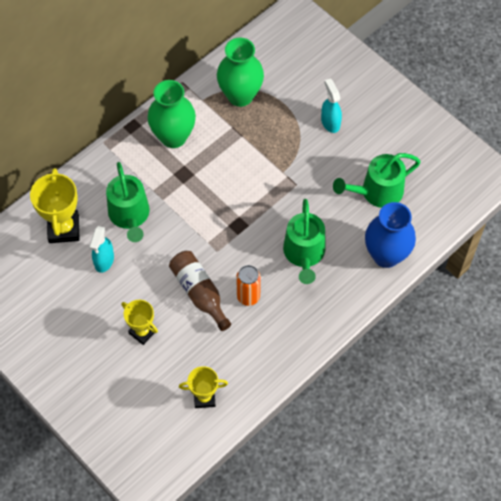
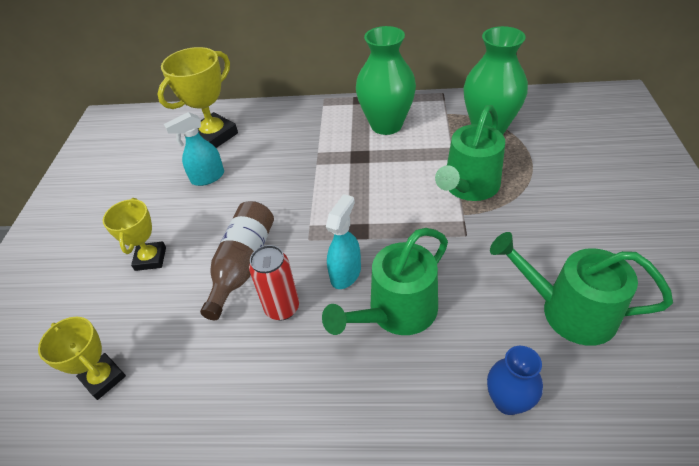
camera: 50 degrees right, 15 degrees down
(129, 216) = (273, 158): green watering can -> green watering can (468, 186)
(248, 297) = (282, 308): orange can -> red can
(330, 122) = (572, 201): turquoise spray bottle -> turquoise spray bottle (346, 273)
(386, 255) = (508, 401): blue vase -> blue vase, size x0.55

